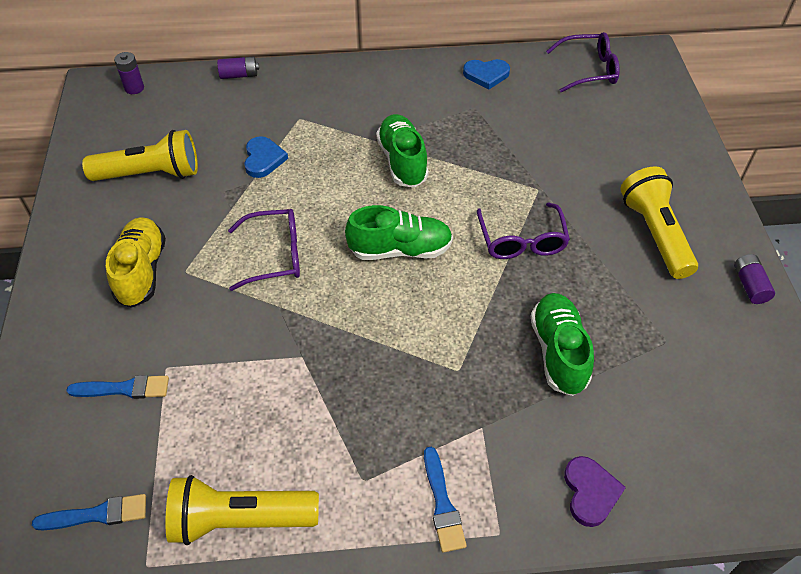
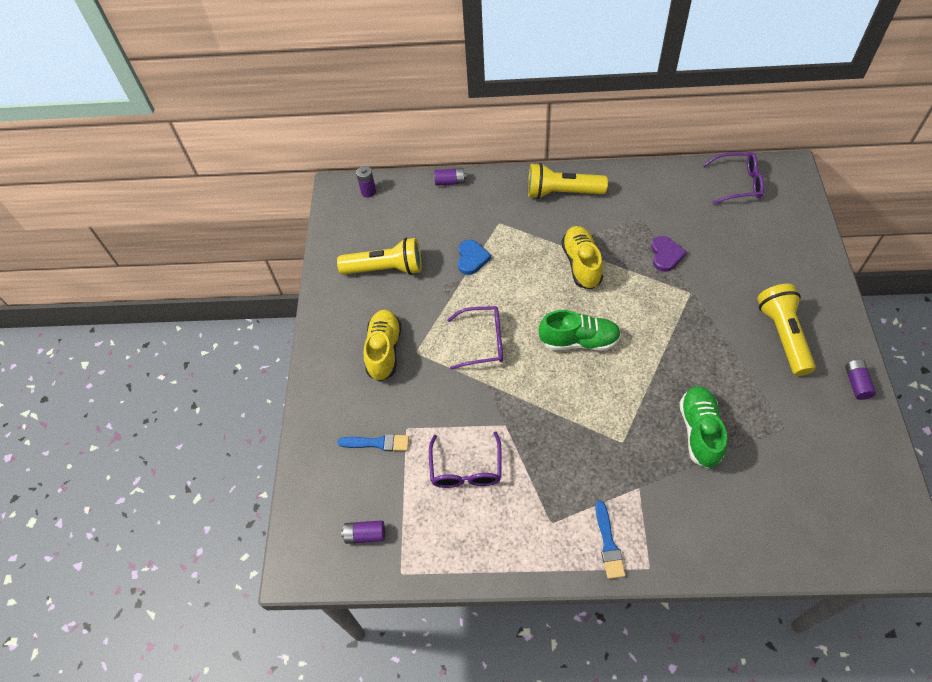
camera: 10 degrees right, 5 degrees up
(97, 514) = (365, 535): blue brush -> purple battery
(240, 519) = (464, 545): yellow flashlight -> yellow flashlight (562, 192)
(402, 161) = (581, 264): green shoe -> yellow shoe
(486, 75) = (651, 186): blue heart -> none
(522, 241) = (675, 337): purple glasses -> purple glasses (466, 469)
(590, 492) = (718, 542): purple heart -> purple heart (666, 255)

